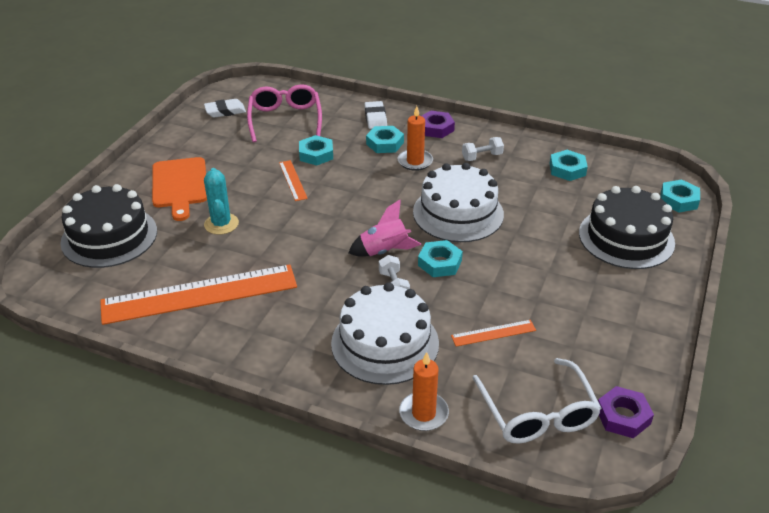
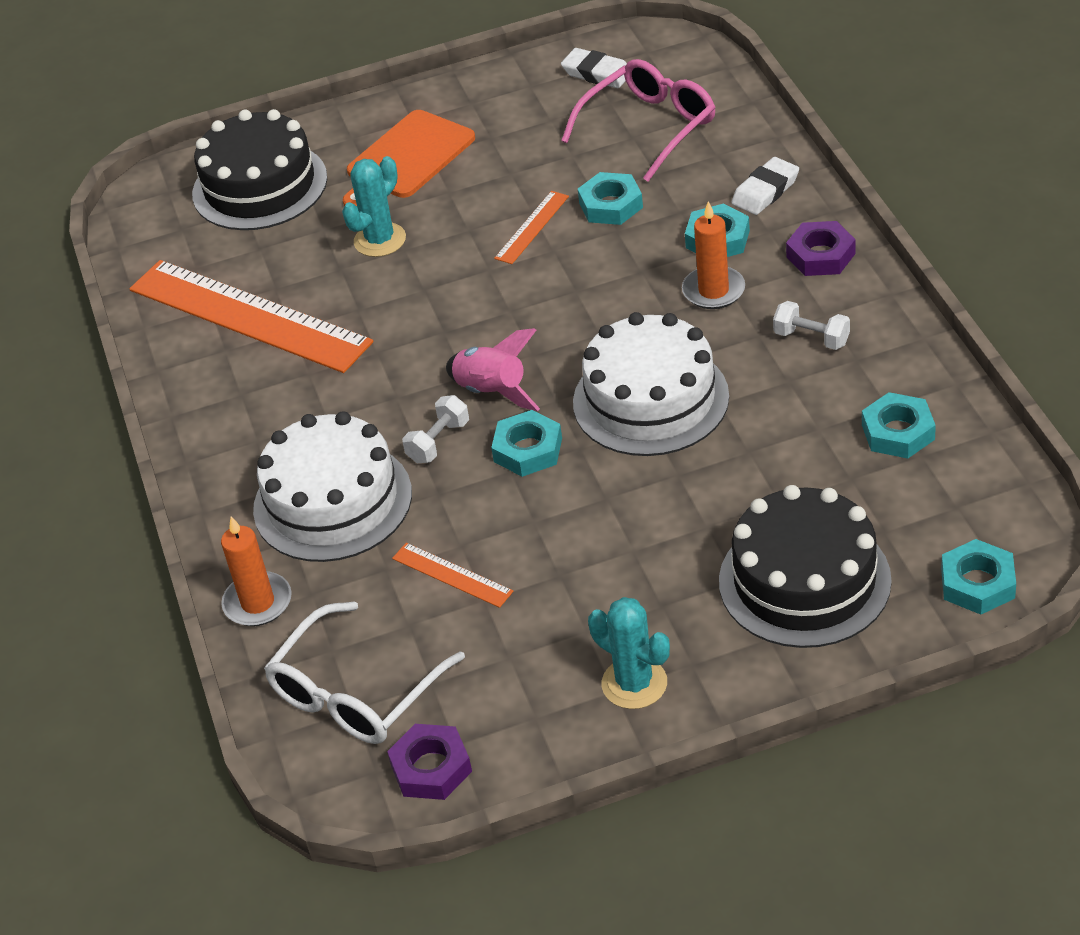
camera: 55 degrees right, 5 degrees up
(636, 318) = (634, 683): none -> turquoise cactus

